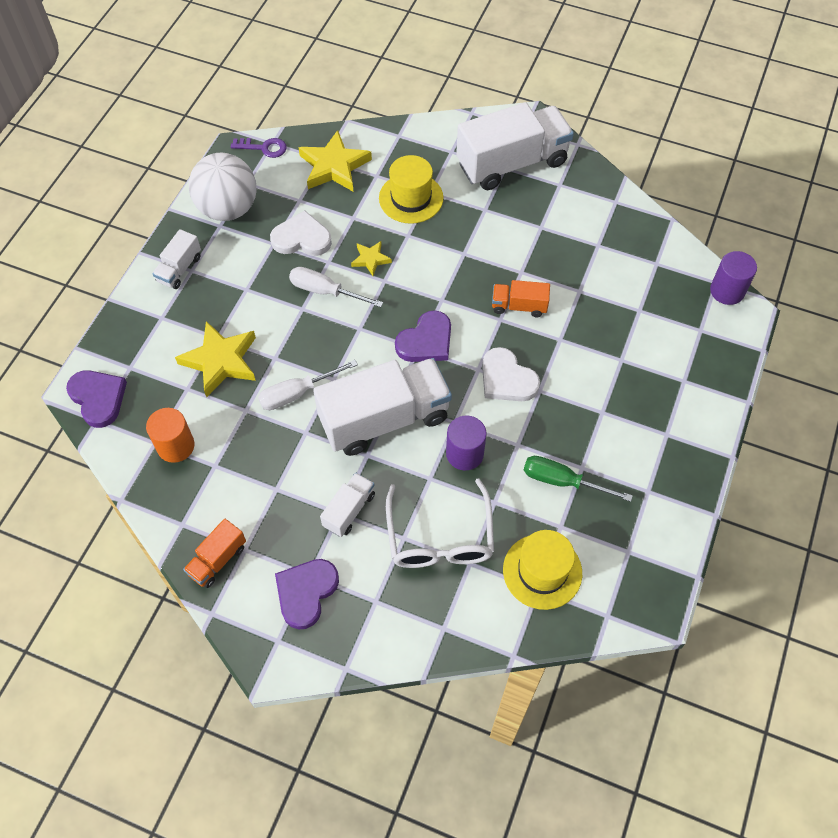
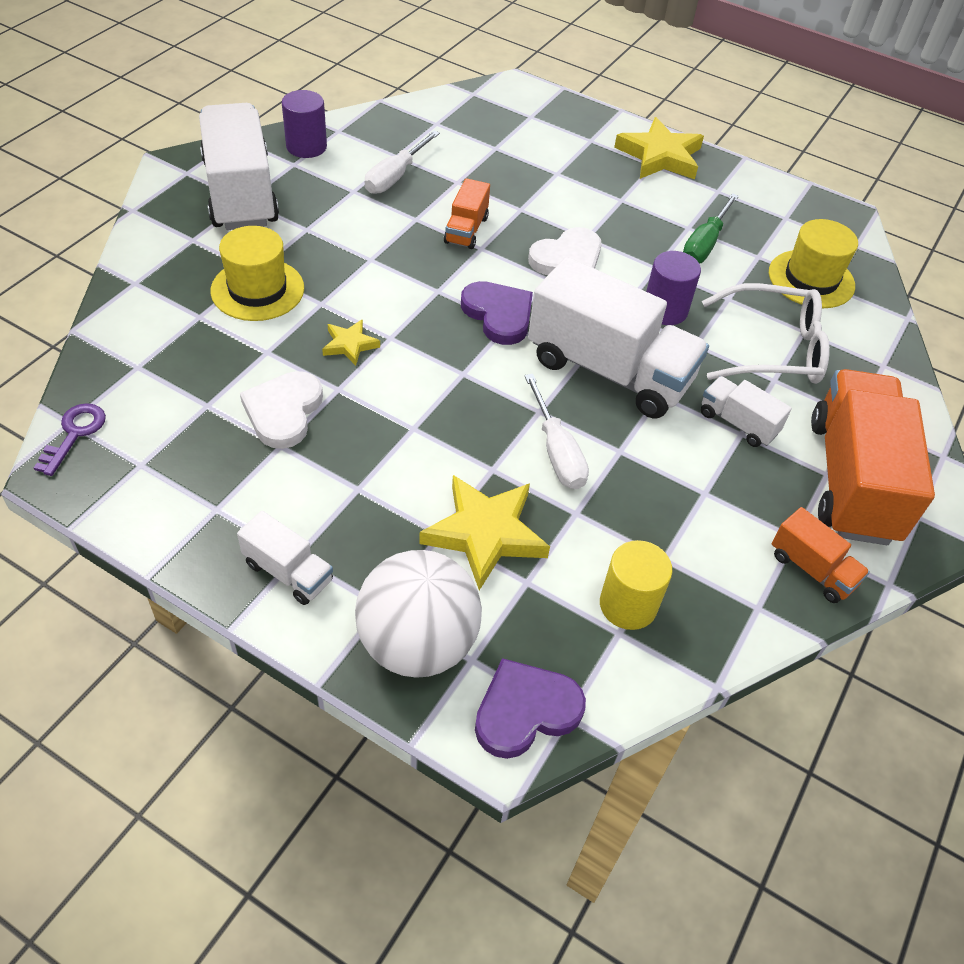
camera: 85 degrees left, 10 degrees down
(175, 446) = (628, 605): orange cylinder -> yellow cylinder
(228, 209) = (185, 494): white ball -> white ball (417, 643)
(306, 592) = (851, 480): purple heart -> orange truck
(325, 291) = (390, 399): white screwdriver -> white screwdriver (395, 176)
(334, 166) = (159, 357): yellow star -> yellow star (660, 156)
(384, 419) = (609, 370): white truck -> white truck turned 135 degrees clockwise
(727, 291) = (486, 90): purple cylinder -> purple cylinder (306, 147)

